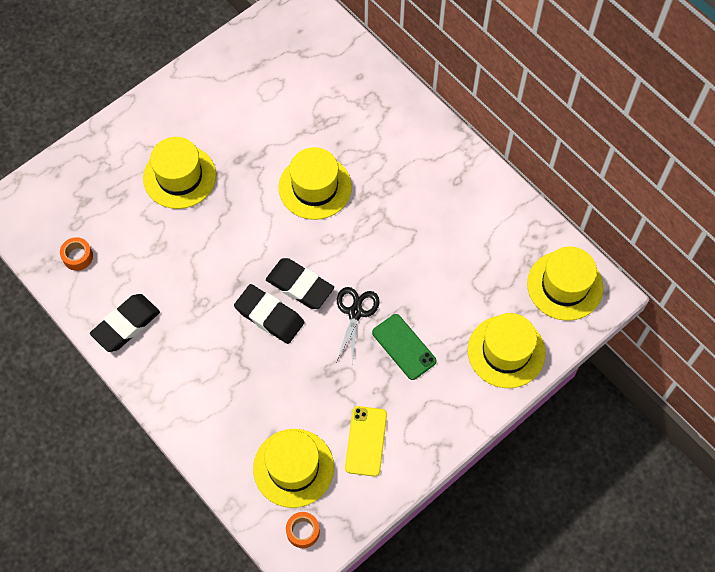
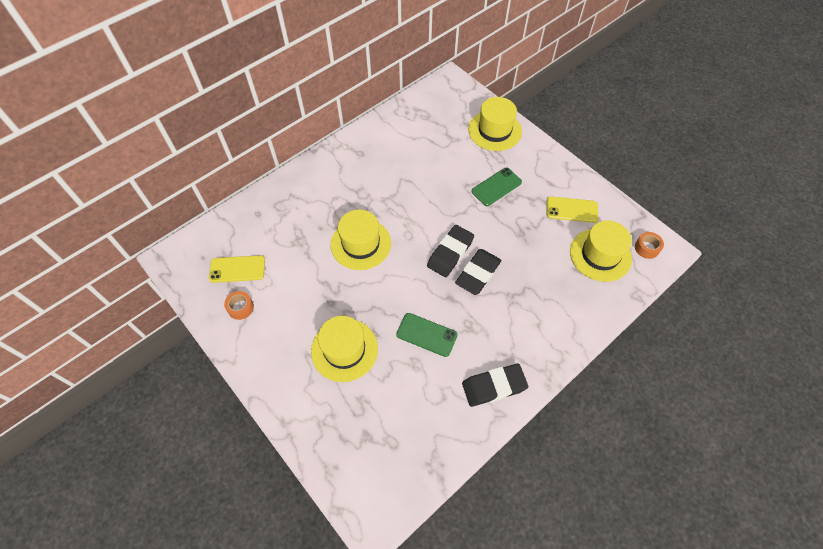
camera: 90 degrees left, 5 degrees down
(77, 257) = (427, 437): orange tape -> orange tape (240, 307)
(126, 325) = (494, 386): black eraser -> black eraser turned 60 degrees counterclockwise
(192, 258) = (426, 334): none -> green phone
(283, 65) = (237, 269): none -> yellow phone
(355, 312) = (471, 216): black scissors -> none
(565, 285) = (444, 99): yellow hat -> none

